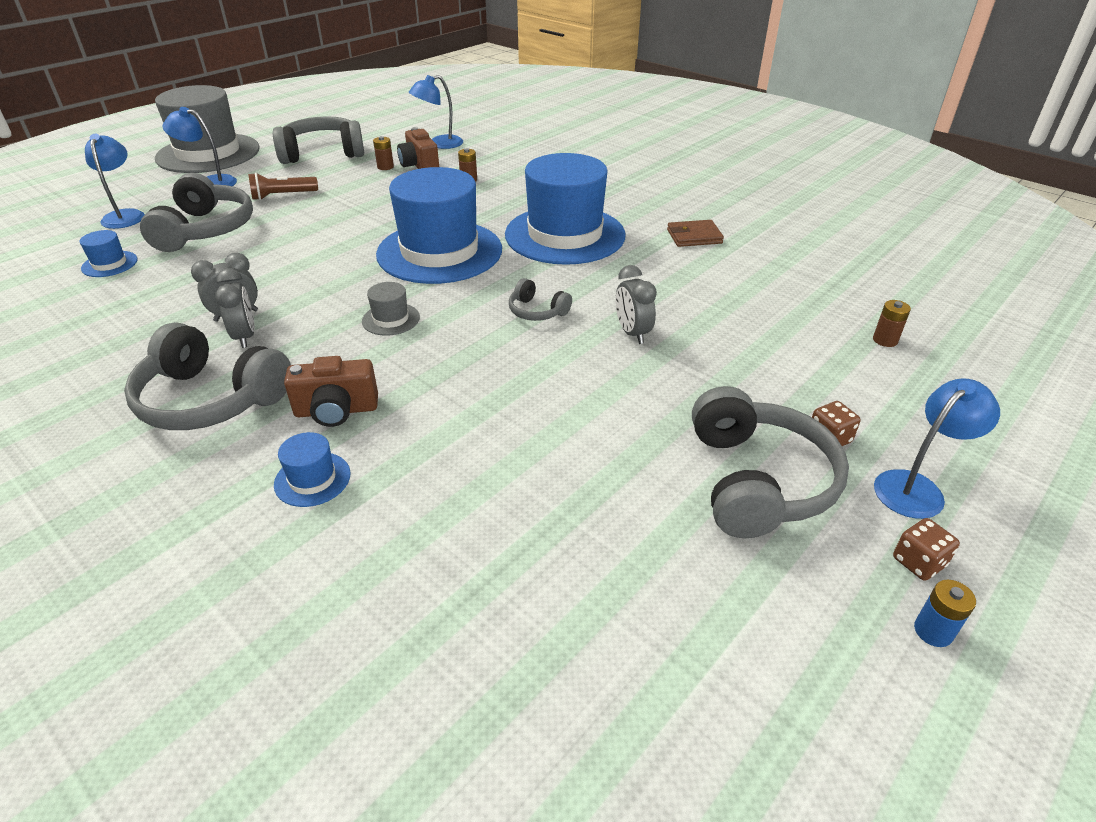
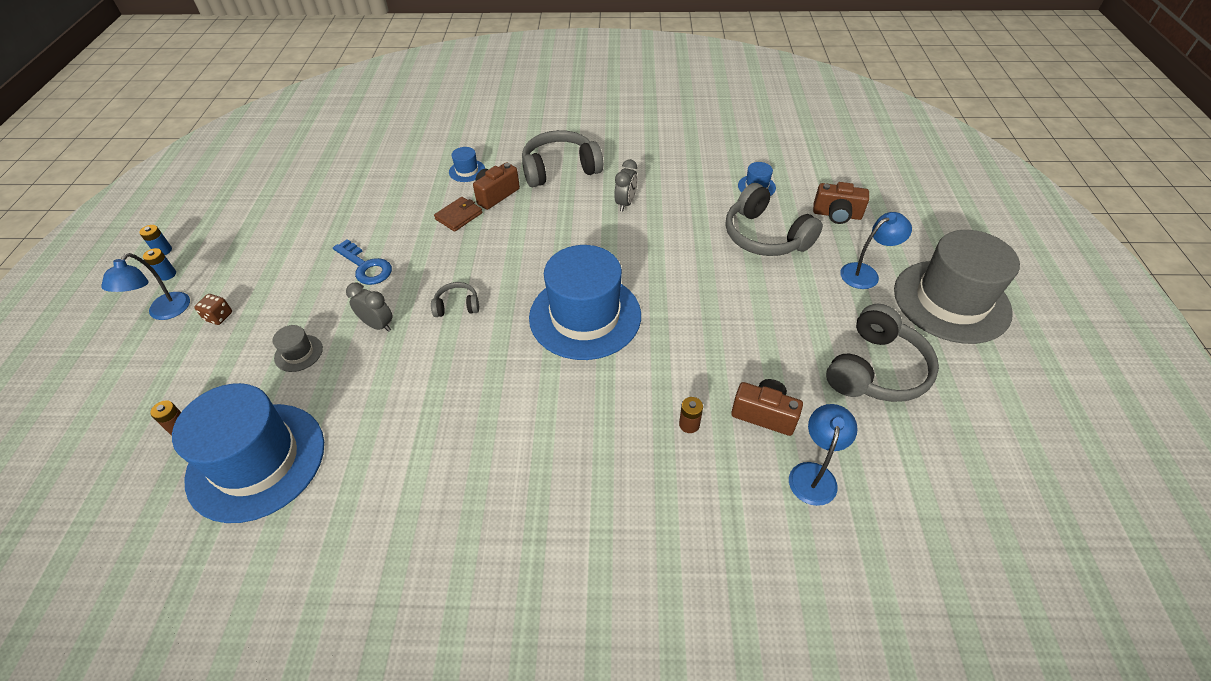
camera: 140 degrees right, 10 degrees up
(125, 215) = (837, 215): blue lamp -> brown camera
(245, 337) = (599, 197): grey clock -> none
(282, 196) = (789, 296): brown flashlight -> none
(385, 167) = (789, 390): brown battery -> none
(391, 319) = (539, 249): grey hat -> grey hat (298, 353)
(565, 235) = (512, 398): blue hat -> blue hat (256, 461)
(597, 404) = (366, 266): none -> blue key
(694, 236) = (393, 475): brown wallet -> brown wallet (459, 216)
(757, 481) = (256, 272): grey headphones -> none
(918, 562) = (167, 274): brown dice -> blue battery

